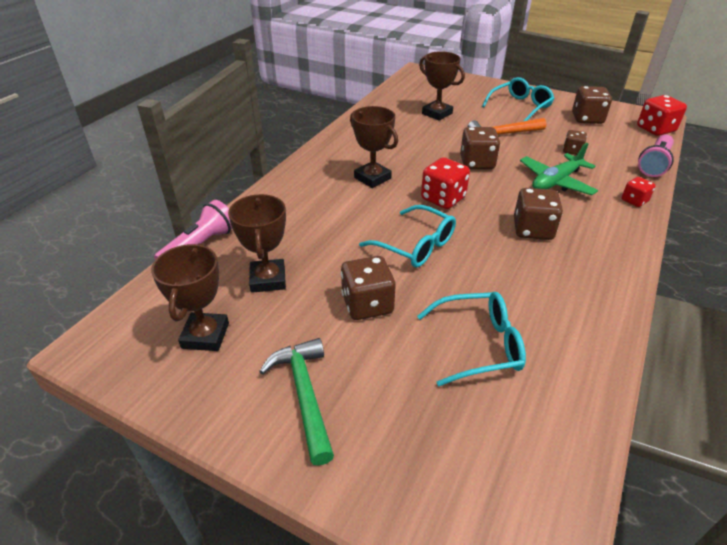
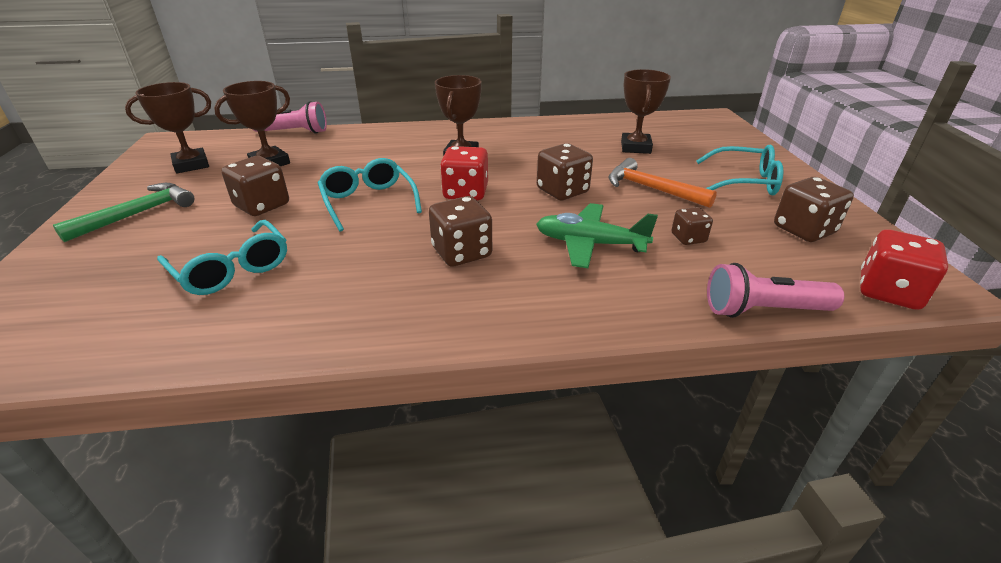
camera: 55 degrees right, 5 degrees down
(416, 245) = (368, 202): turquoise glasses -> turquoise glasses turned 150 degrees clockwise
(634, 201) = (624, 311): red dice -> none

